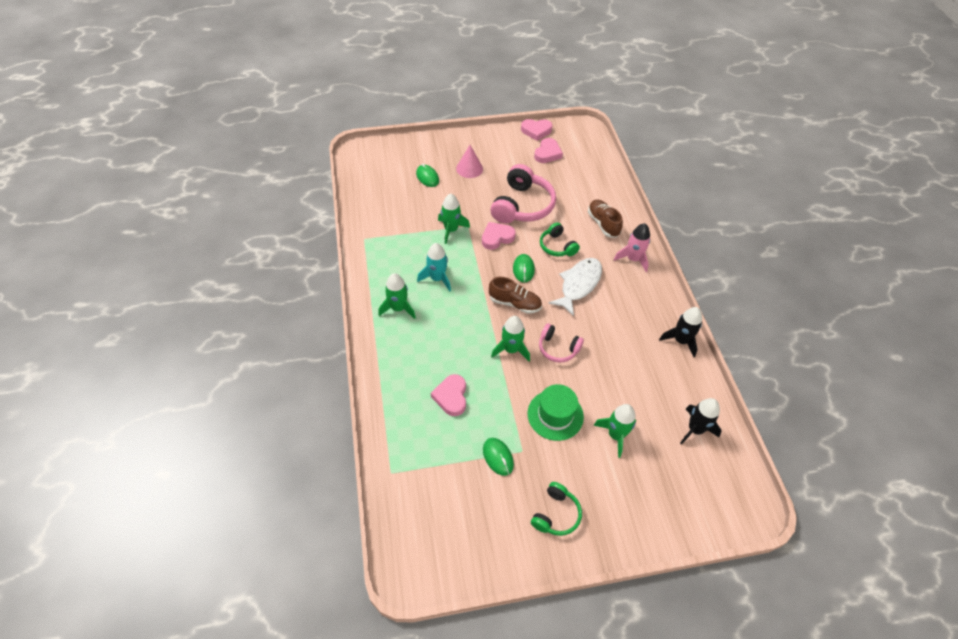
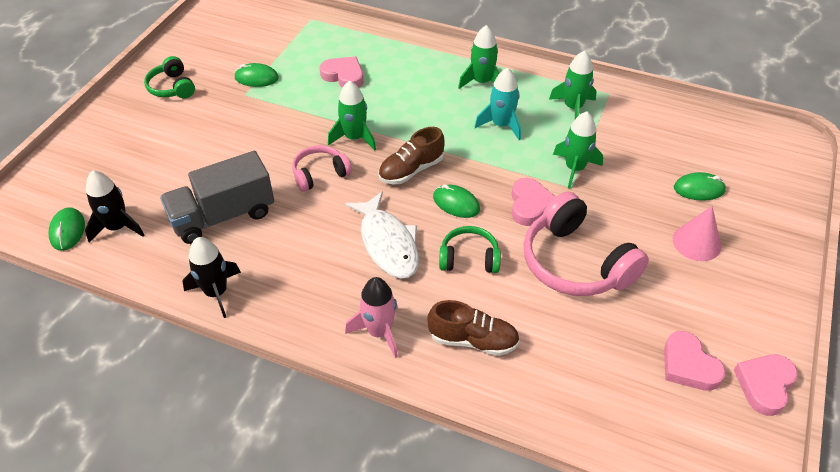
camera: 125 degrees right, 5 degrees down
(555, 415) = (252, 132): green hat -> none
(615, 435) = (185, 162): green rocket -> green rocket (573, 108)
(634, 377) = (223, 216): none -> grey truck
(725, 457) = (67, 231): none -> green mouse

